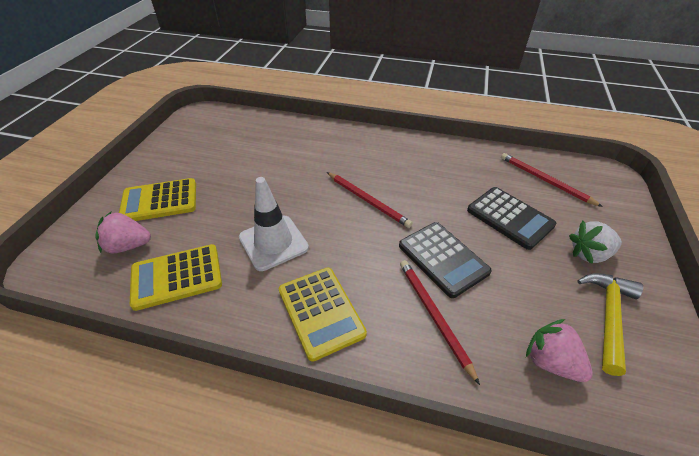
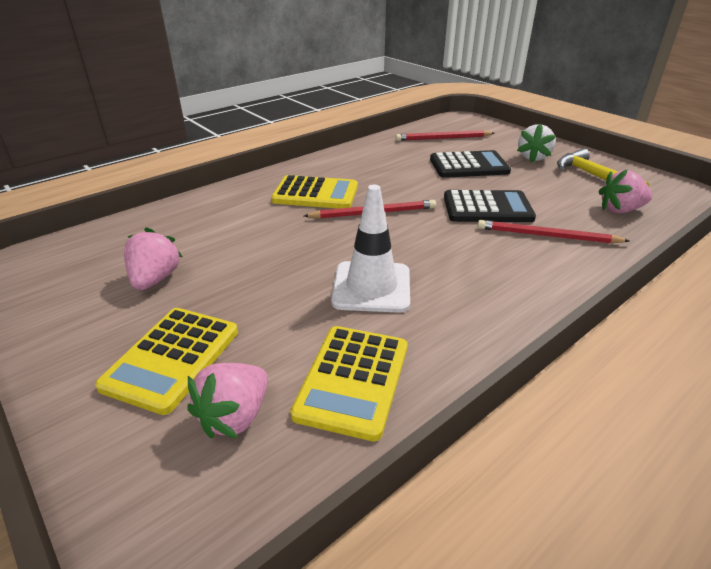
camera: 55 degrees left, 10 degrees down
(219, 158) = (155, 279): none -> pink strawberry
(320, 312) = (499, 290): yellow calculator -> yellow calculator (315, 194)

